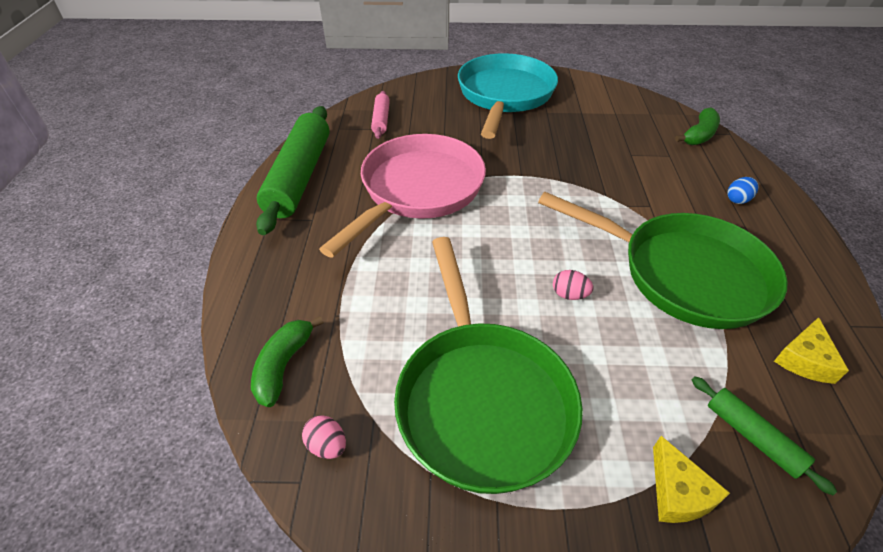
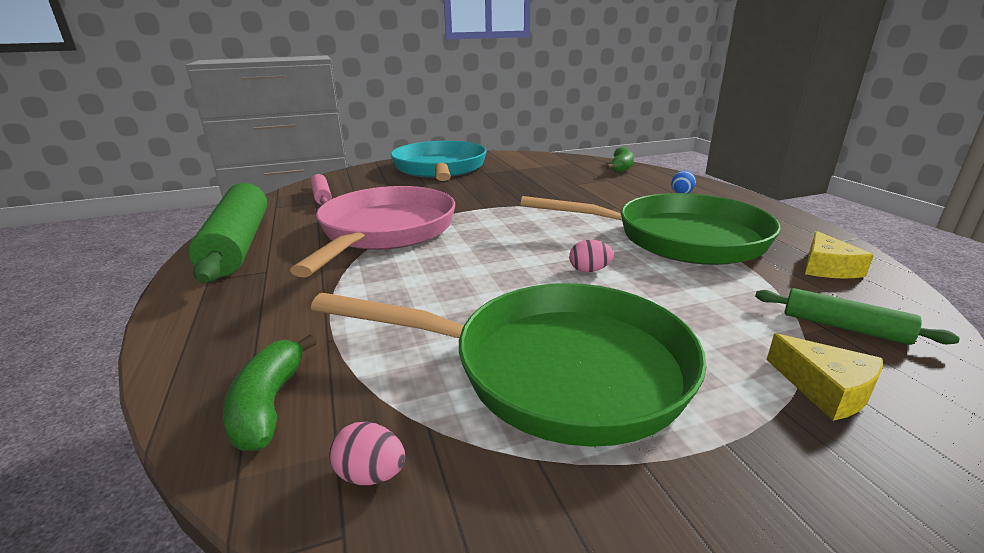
camera: 20 degrees left, 20 degrees down
(481, 399) = (555, 369): green pan -> green pan turned 45 degrees counterclockwise

